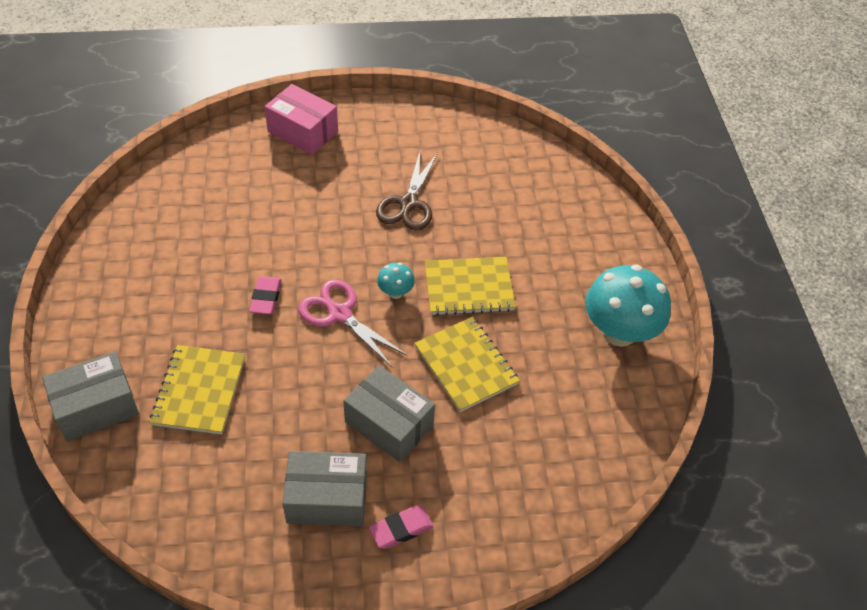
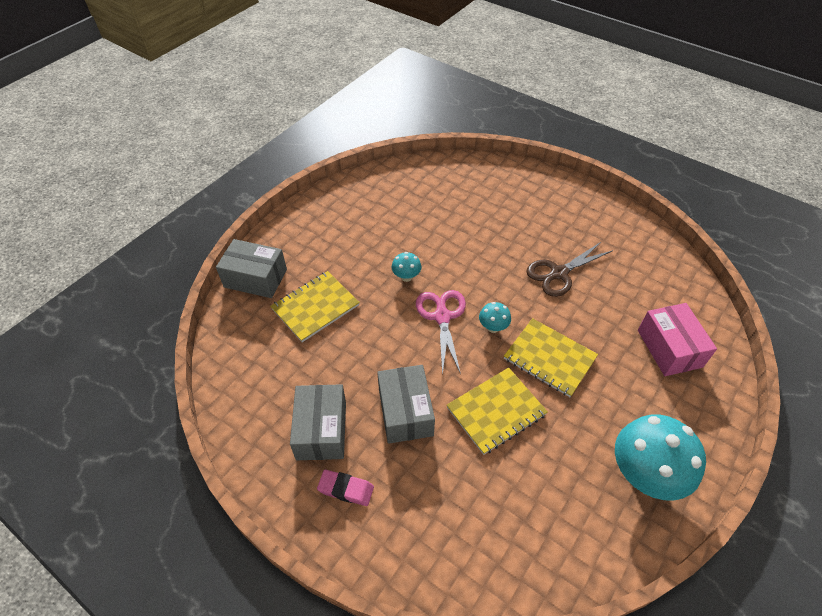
camera: 45 degrees right, 0 degrees up
(266, 298) = (406, 276): pink eraser -> turquoise mushroom
(303, 132) = (528, 187): pink box -> pink box (669, 348)
(327, 498) = (321, 430): grey box -> grey box turned 45 degrees clockwise
(466, 365) = (496, 411): yellow notebook -> yellow notebook turned 45 degrees clockwise

